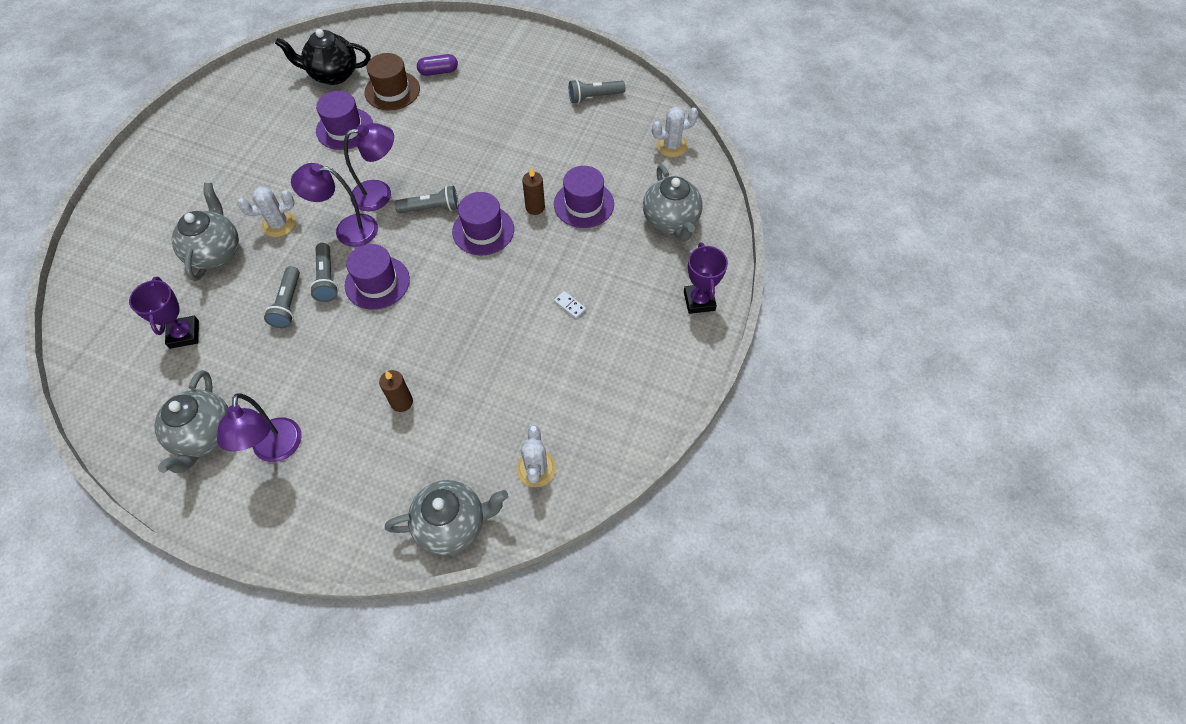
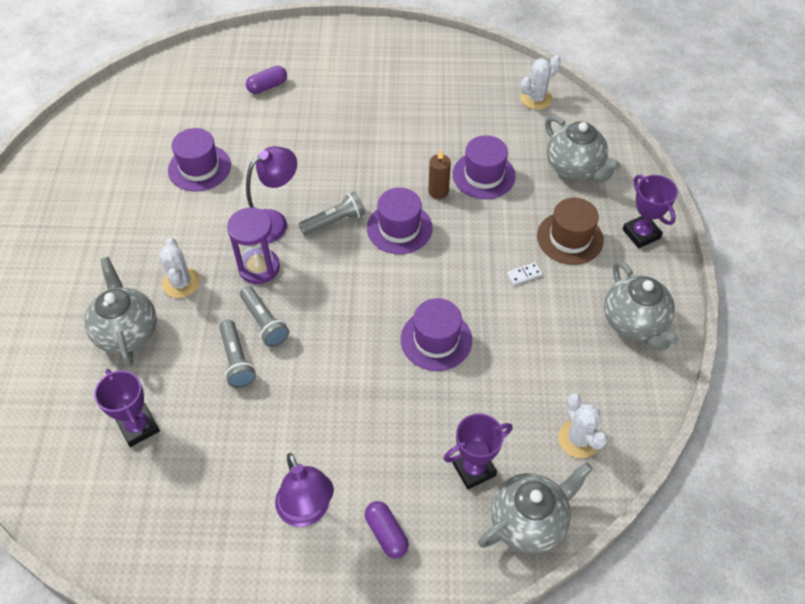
camera: 20 degrees left, 5 degrees down
(205, 436) = (221, 524): grey teapot -> grey teapot (634, 323)
(278, 224) = (181, 283): white cactus -> white cactus turned 60 degrees counterclockwise
(329, 491) = (386, 533): none -> purple capsule
(333, 75) = (156, 117): black teapot -> none
(347, 230) = (259, 267): purple lamp -> purple hourglass
(377, 282) = (319, 310): purple hat -> purple hat (436, 340)
(392, 91) = (229, 117): brown hat -> brown hat (570, 238)
(402, 402) = (411, 420): brown candle -> none
(431, 462) = (473, 469): none -> purple trophy
(570, 305) = (524, 274): white domino -> white domino turned 45 degrees counterclockwise
(594, 97) = (437, 72): grey flashlight -> none

